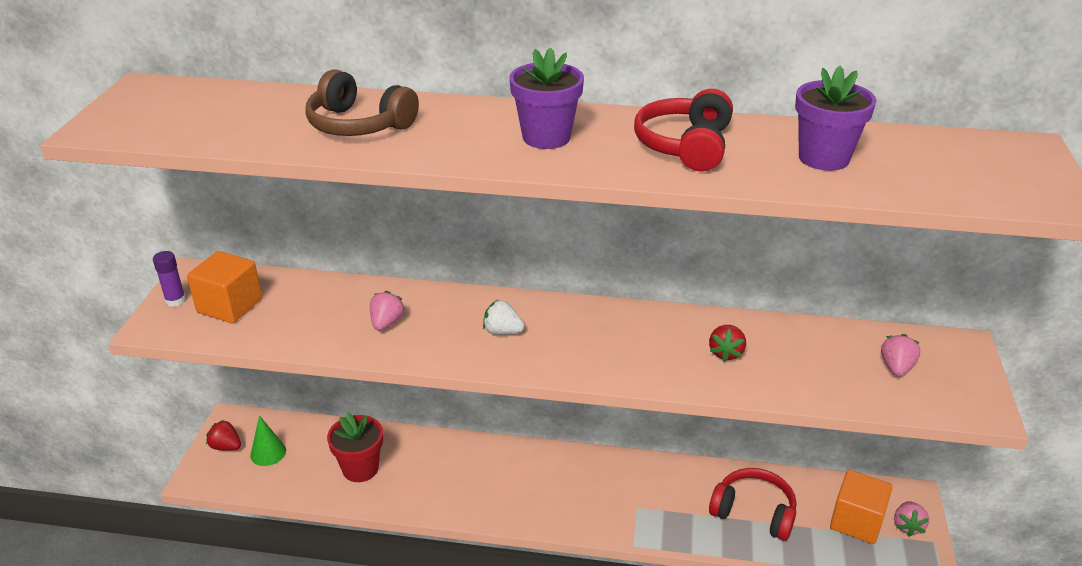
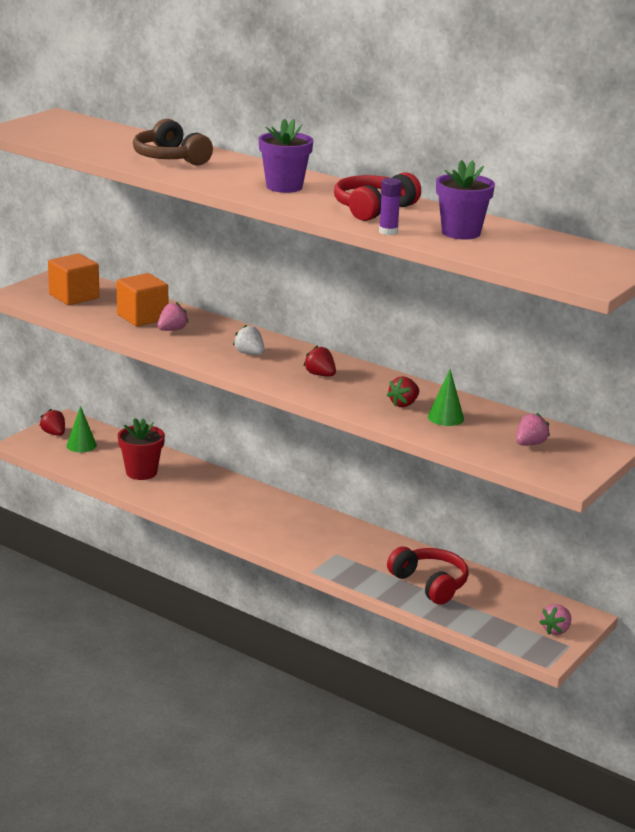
camera: 25 degrees right, 10 degrees down
(175, 300) = (40, 285): purple glue stick -> purple glue stick (388, 232)
(604, 338) = (320, 375): none -> red strawberry
(784, 358) = (445, 417): none -> green cone
(856, 521) = (513, 614): orange cube -> orange cube (142, 317)

